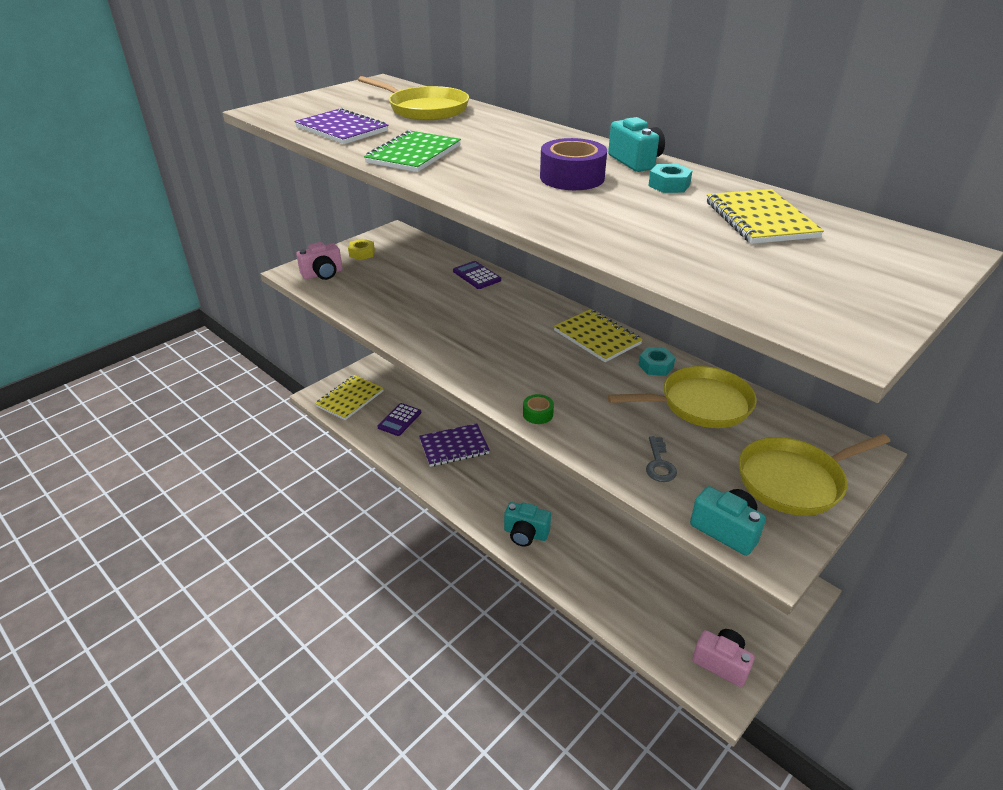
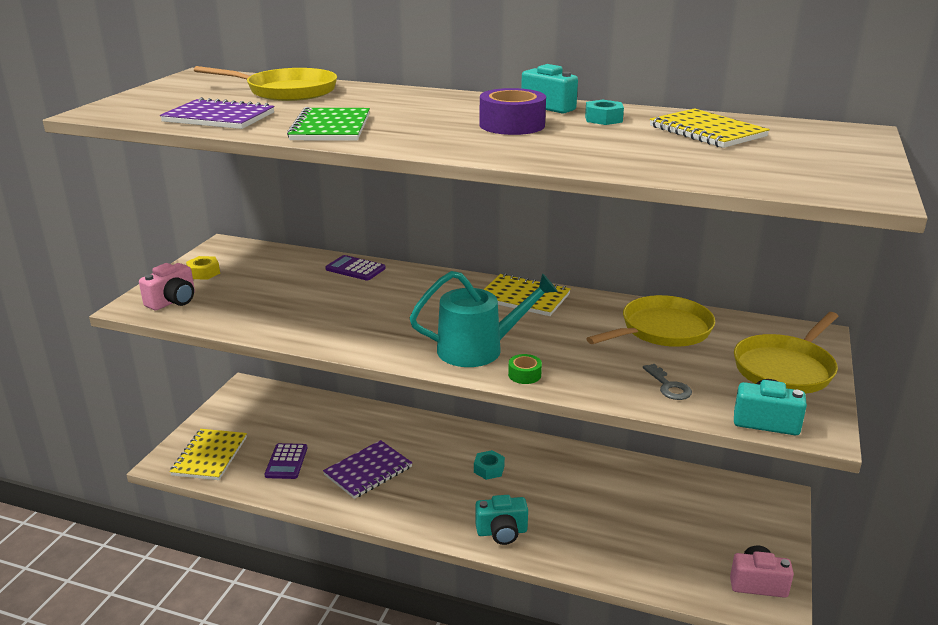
camera: 25 degrees left, 10 degrees down
(518, 378) = (478, 349): none -> turquoise watering can
(656, 366) = (598, 309): turquoise nut -> turquoise nut (489, 469)

